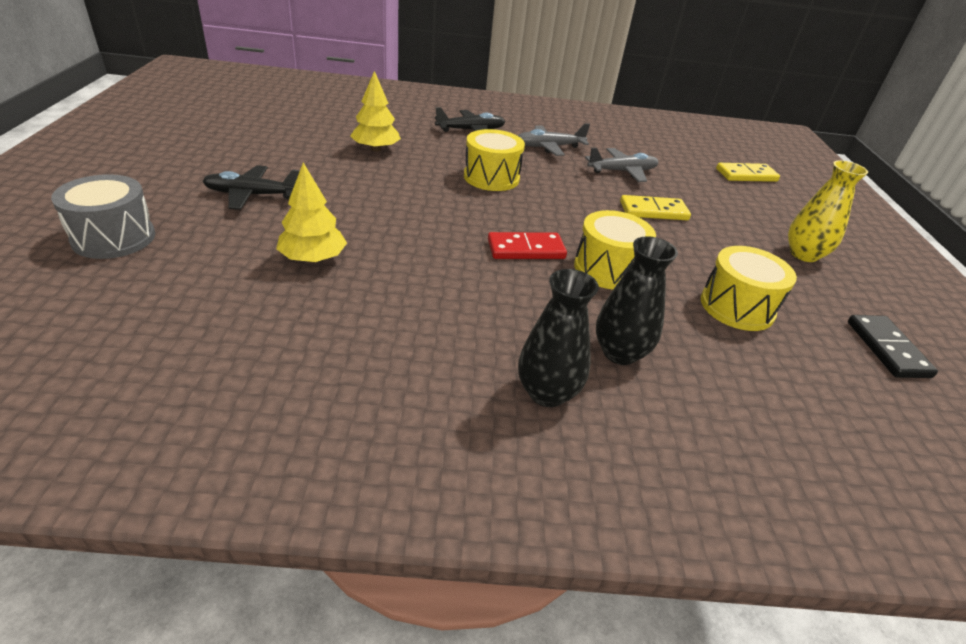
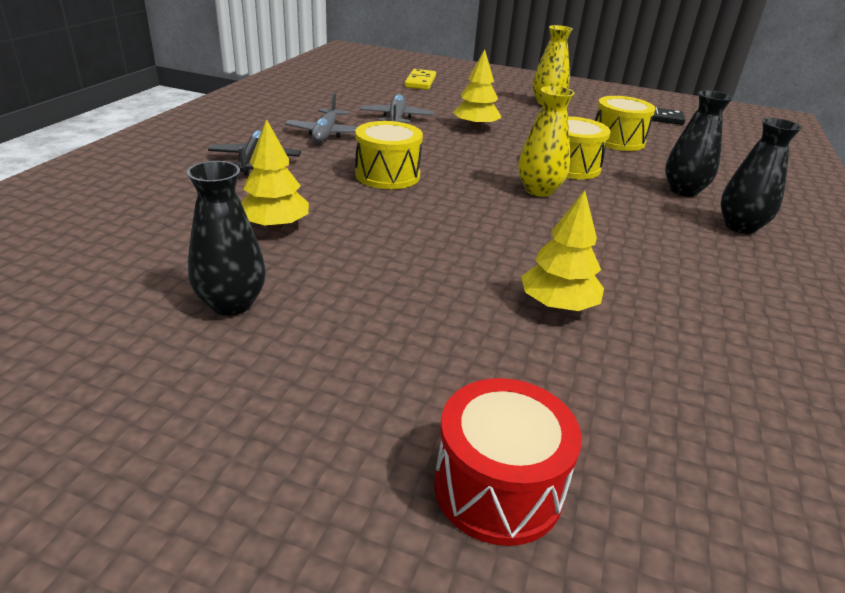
camera: 70 degrees left, 5 degrees down
(114, 238) = (498, 487): grey drum -> red drum
(252, 195) = (383, 338): black plane -> none
(276, 150) = (231, 304): none -> black vase
(526, 249) = (539, 190): red domino -> yellow vase
(653, 211) = (475, 127): yellow domino -> yellow tree

